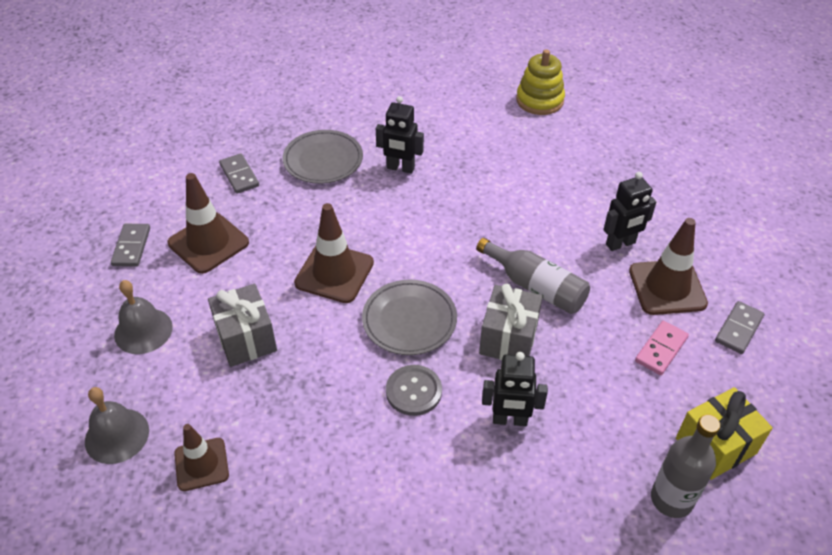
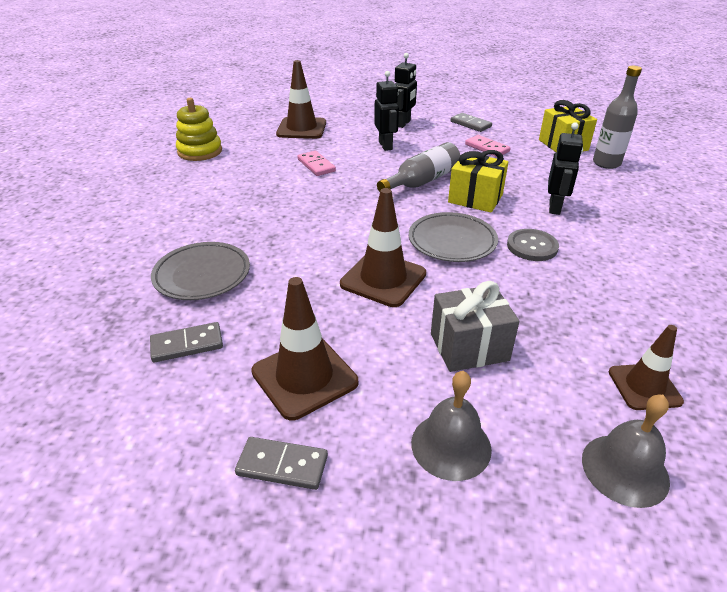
camera: 80 degrees left, 10 degrees down
(400, 168) = (246, 227): black robot -> black robot (403, 124)
(508, 338) = (475, 198): grey gift -> yellow gift
(542, 192) = (316, 165): none -> pink domino
(667, 287) = (431, 138): brown traffic cone -> brown traffic cone (301, 128)

